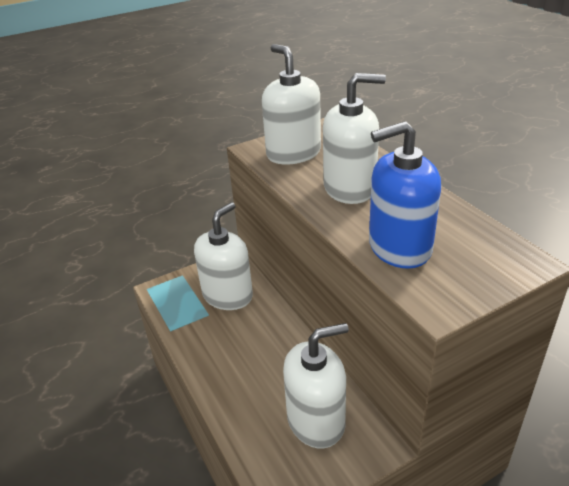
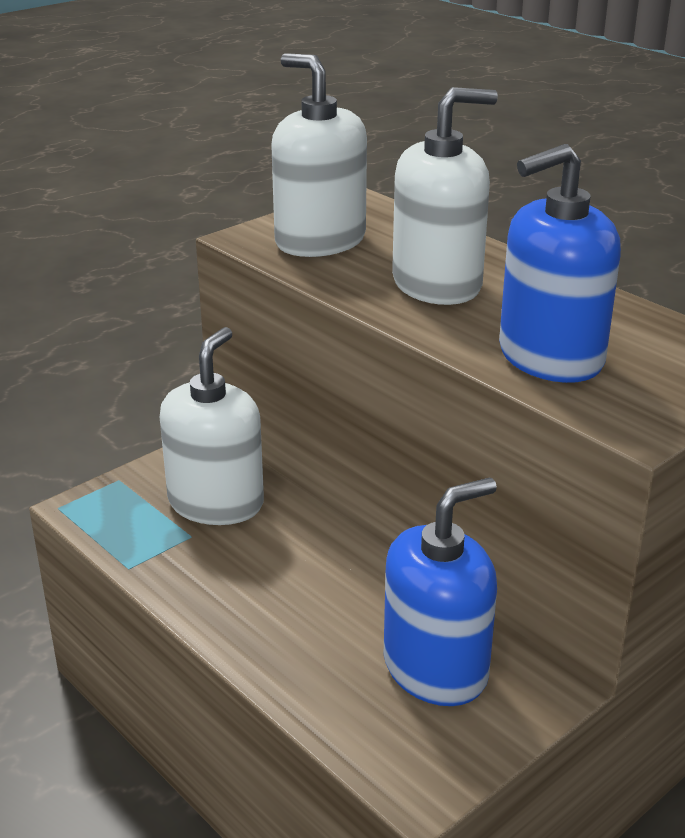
camera: 15 degrees left, 5 degrees down
(316, 420) = (435, 668): white soap dispenser -> blue soap dispenser

